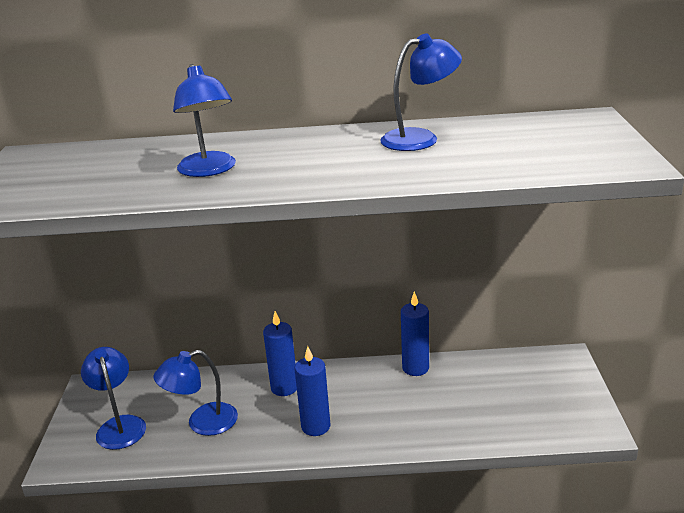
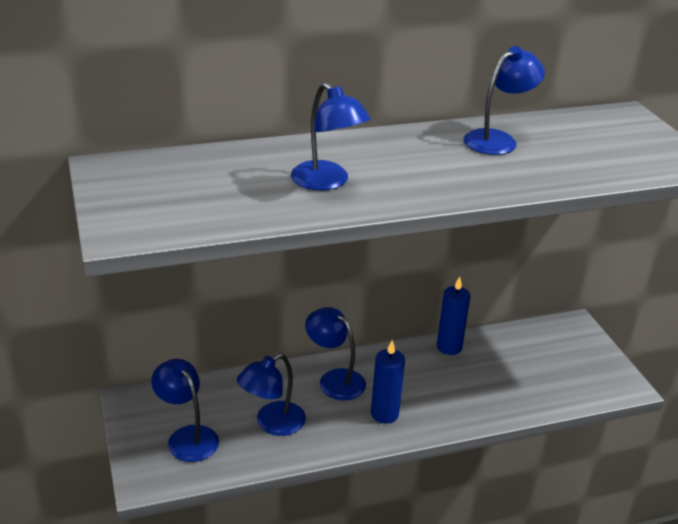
camera: 20 degrees left, 5 degrees up
(284, 388) = (335, 379): blue candle -> blue lamp

